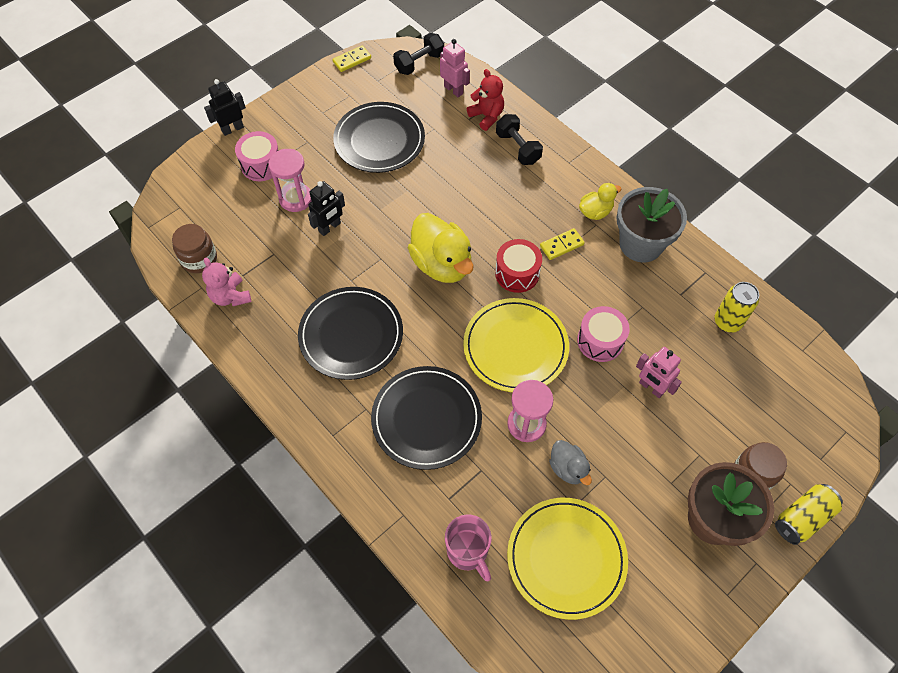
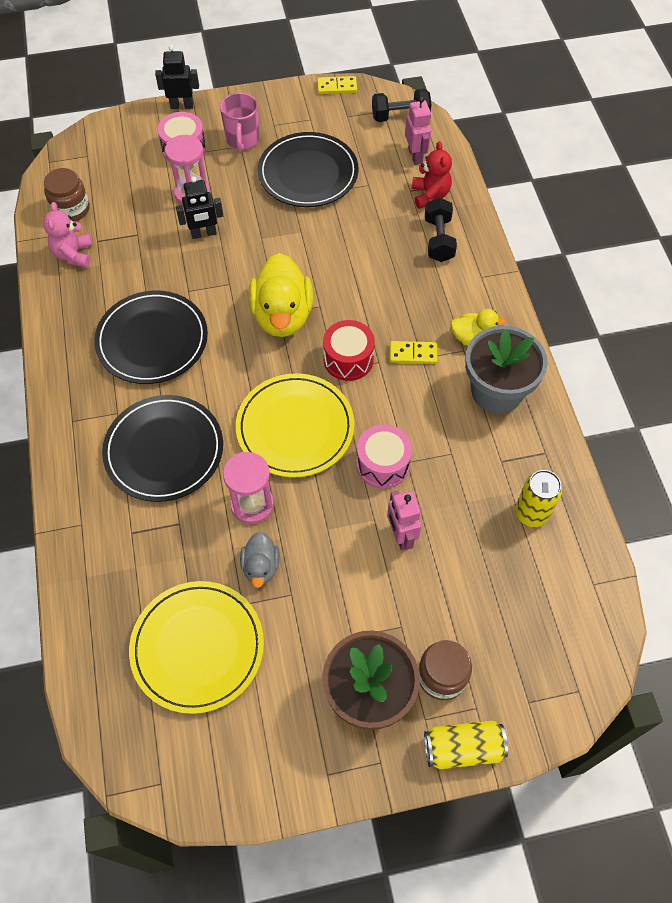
camera: 30 degrees right, 0 degrees up
(468, 552) = (113, 589): pink mug -> pink mug (242, 141)

